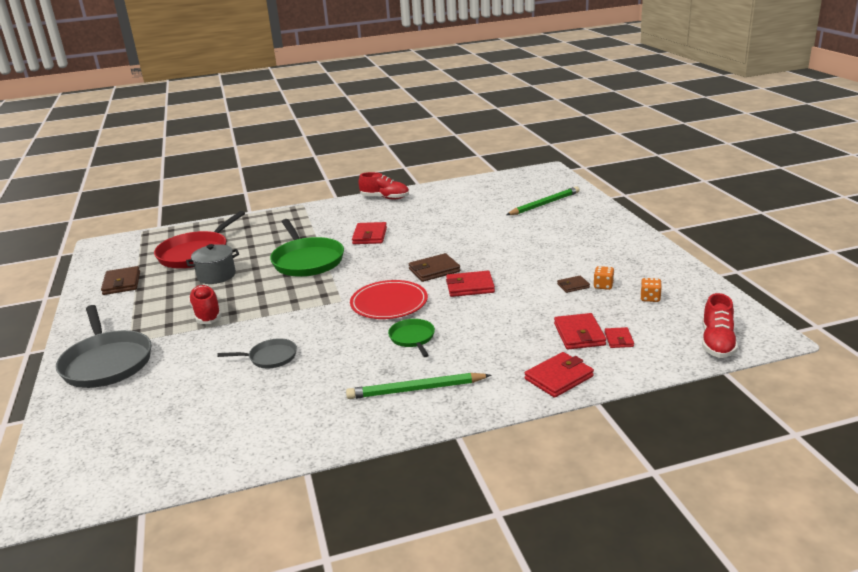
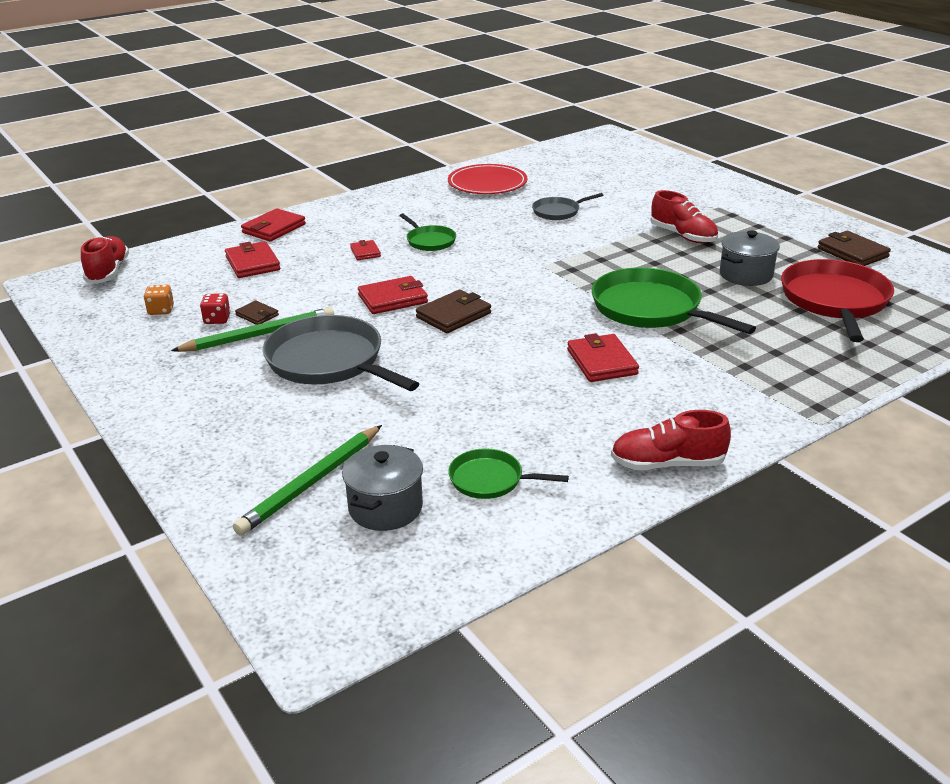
camera: 160 degrees right, 5 degrees up
(107, 362) = (709, 192): grey pan -> grey pan (329, 361)
(389, 303) = (482, 269): red plate -> red plate (487, 183)
(416, 389) = (400, 207): green pencil -> green pencil (259, 335)
(464, 199) = (490, 480): none -> green pan
(513, 195) = (385, 508): none -> grey pot
(573, 286) = (257, 315): brown wallet -> brown wallet turned 75 degrees clockwise
(603, 286) = (217, 319): orange dice -> red dice
(619, 339) = (211, 263): red wallet -> red wallet (365, 252)

